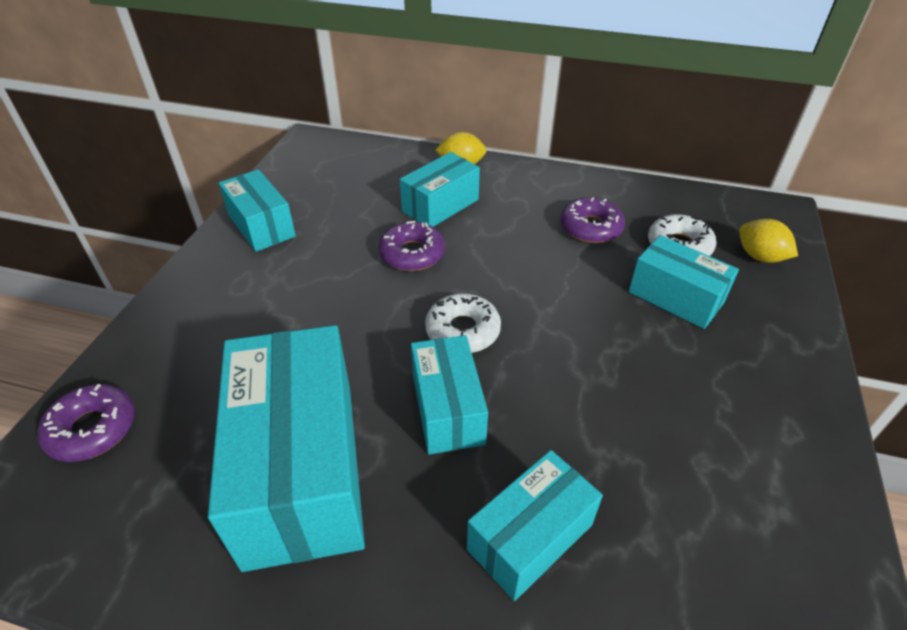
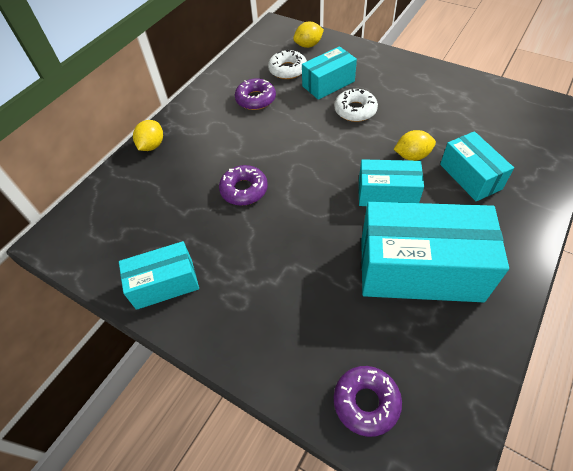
camera: 70 degrees left, 10 degrees up
(440, 205) = (196, 166): turquoise box -> none
(463, 331) = (327, 176): white donut -> white donut (355, 110)
(549, 435) = (412, 156): none -> yellow lemon

